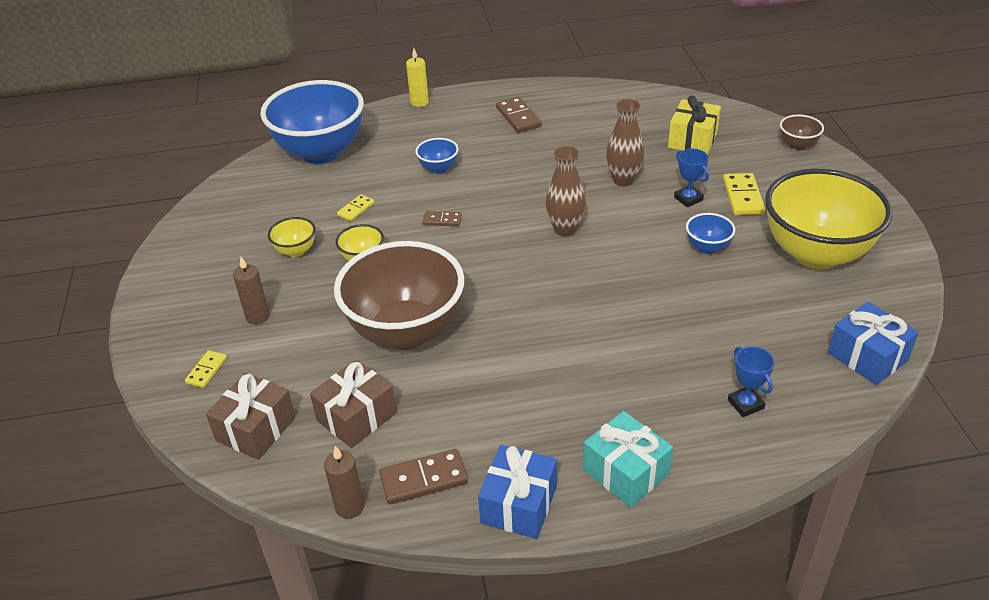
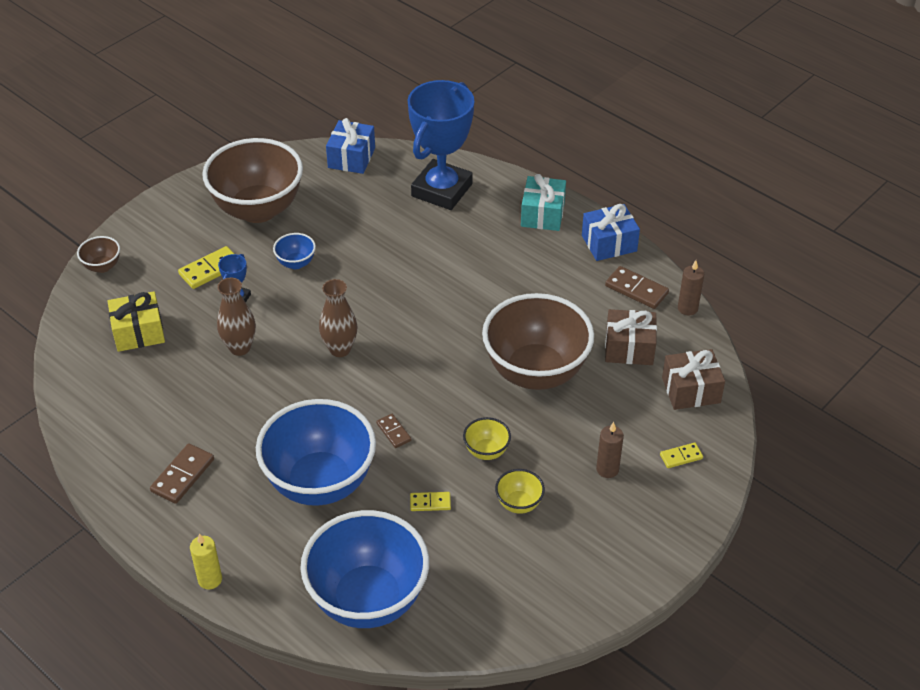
camera: 130 degrees left, 5 degrees up
(438, 168) = (320, 483): blue bowl -> blue bowl, size x2.41
(745, 404) = (442, 190): blue trophy -> blue trophy, size x2.50
(816, 254) = (258, 210): yellow bowl -> brown bowl

